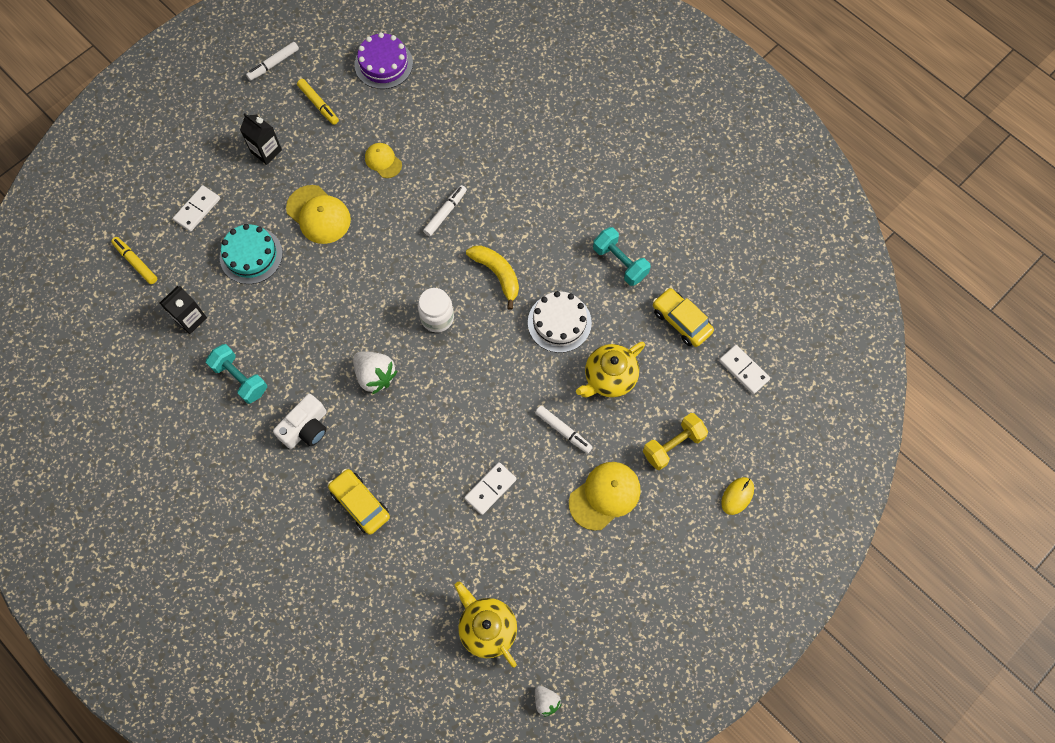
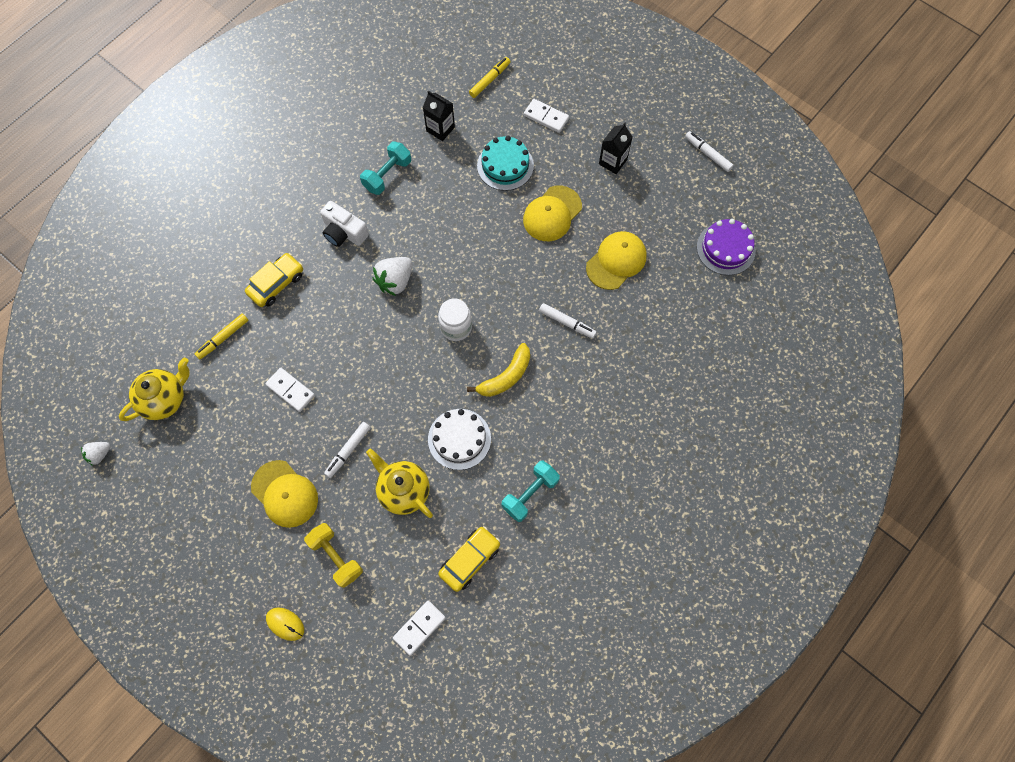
camera: 85 degrees right, 0 degrees up
(318, 104) = (670, 198): yellow marker -> yellow marker (223, 338)
(383, 161) = (616, 261): yellow cap -> yellow cap, size x1.67

